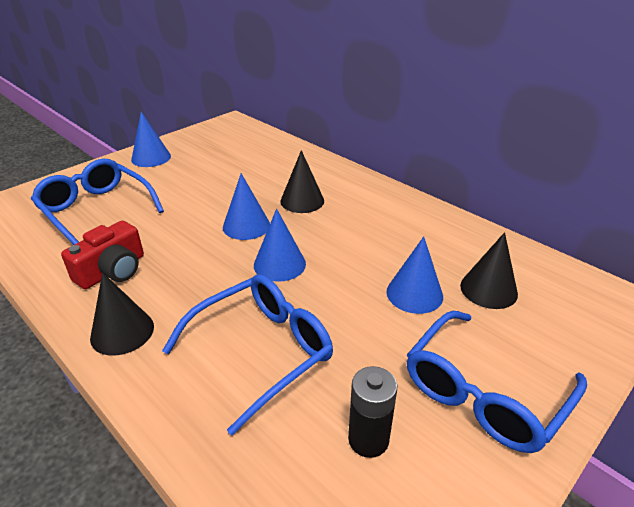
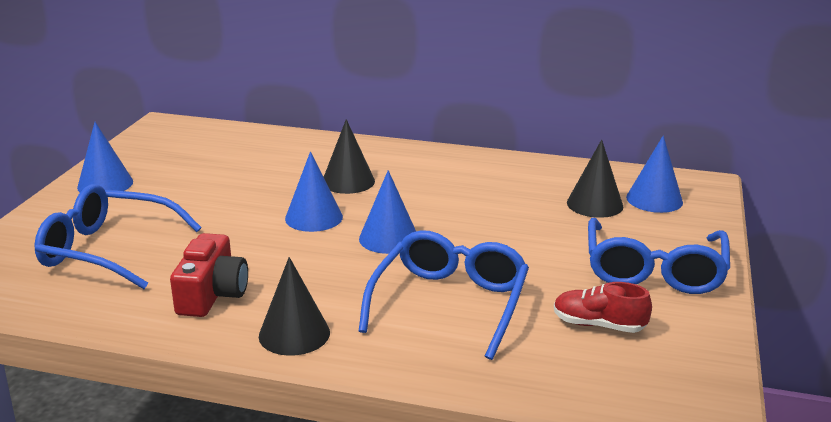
camera: 30 degrees left, 10 degrees down
(368, 439) = (598, 325): black battery -> red shoe
(414, 294) = (537, 224): blue cone -> blue cone (654, 199)

